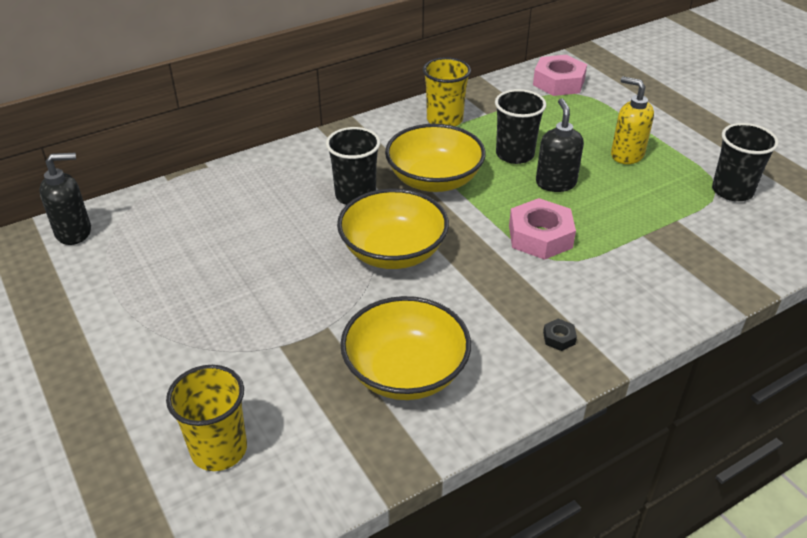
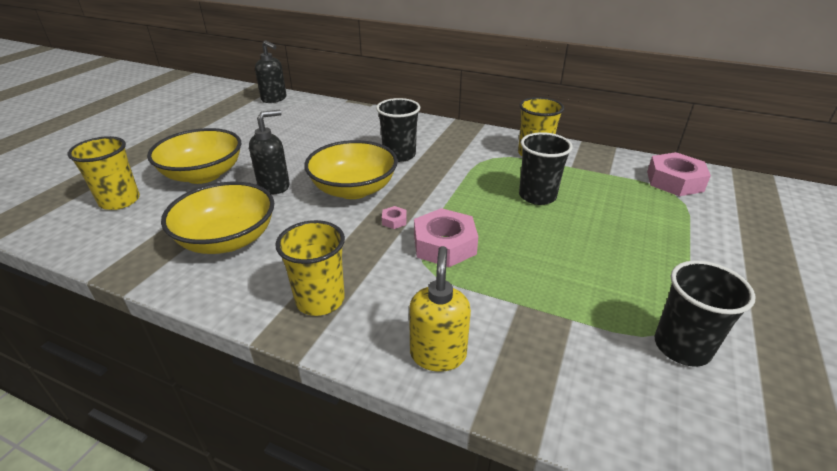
camera: 55 degrees right, 5 degrees down
(434, 180) = (455, 175): yellow bowl -> yellow bowl (203, 175)
(476, 249) = (394, 221): none -> pink nut
(555, 183) = (527, 228): black soap dispenser -> black soap dispenser (274, 186)
(559, 338) = (320, 300): black nut -> yellow cup
(626, 155) = (629, 252): yellow soap dispenser -> yellow soap dispenser (438, 354)

